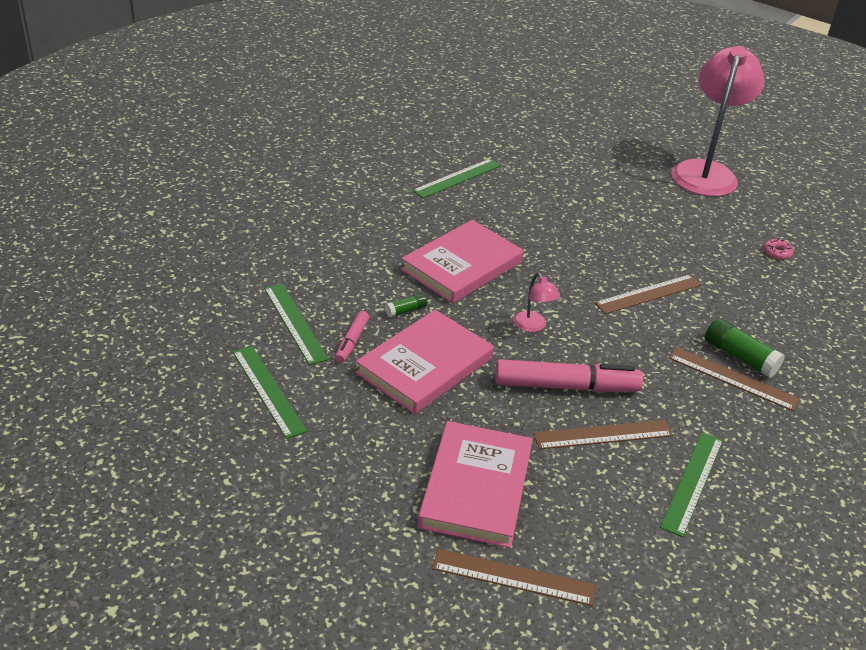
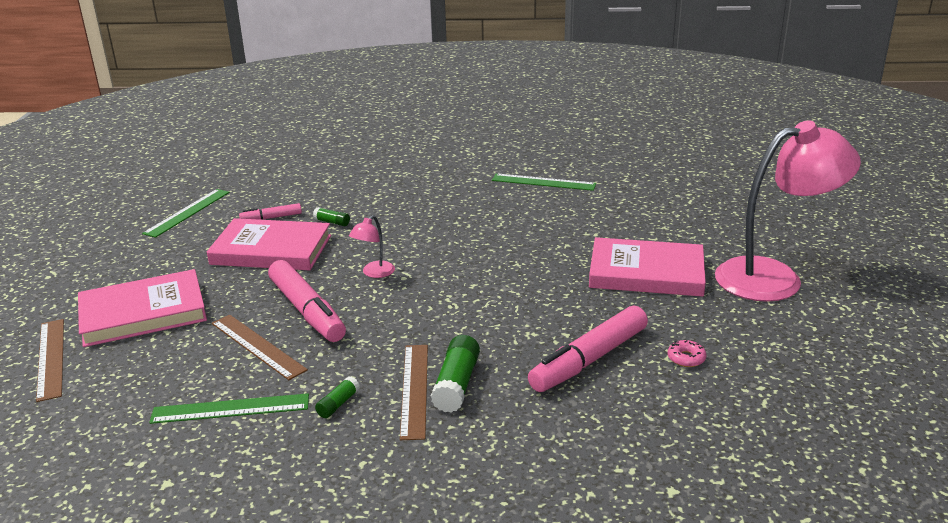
camera: 60 degrees right, 10 degrees down
(295, 323) = (271, 195): green ruler -> none
(462, 266) = (420, 222): pink book -> pink book (646, 272)
(648, 294) = (496, 309): brown ruler -> none
(726, 422) = (338, 404): none -> green glue stick
(750, 288) = (589, 360): none -> pink marker

